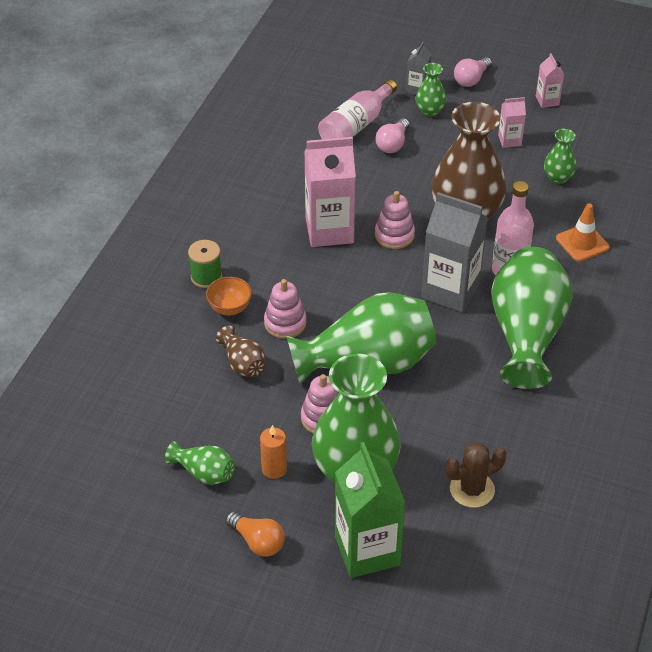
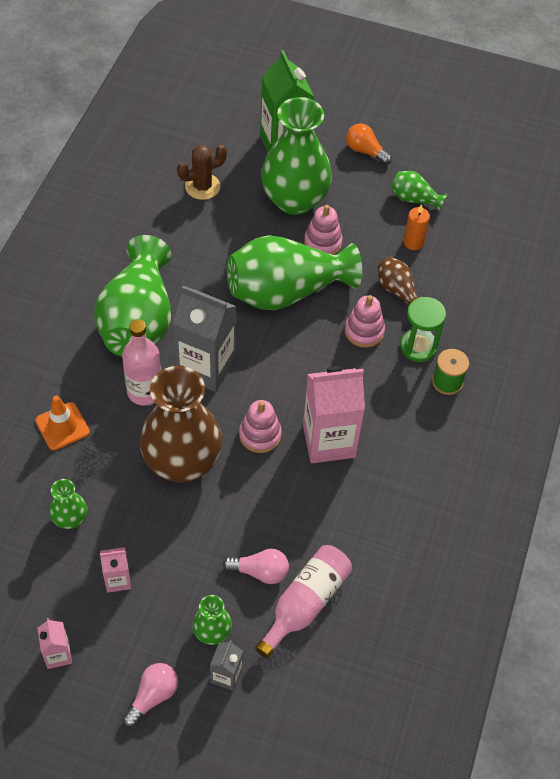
camera: 175 degrees right, 10 degrees up
(230, 308) = (418, 347): orange bowl -> green hourglass
(274, 469) = (359, 202): orange candle -> orange candle (413, 242)
(393, 144) = (260, 571): pink light bulb -> pink light bulb turned 75 degrees clockwise

